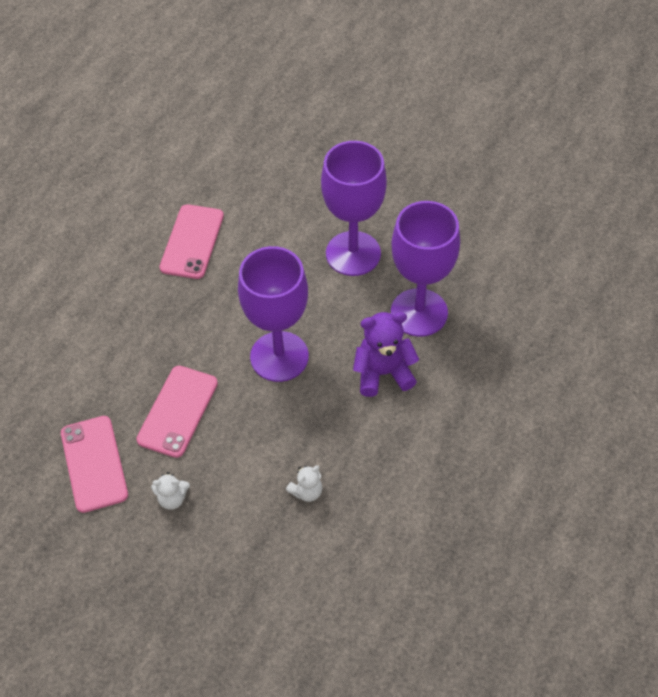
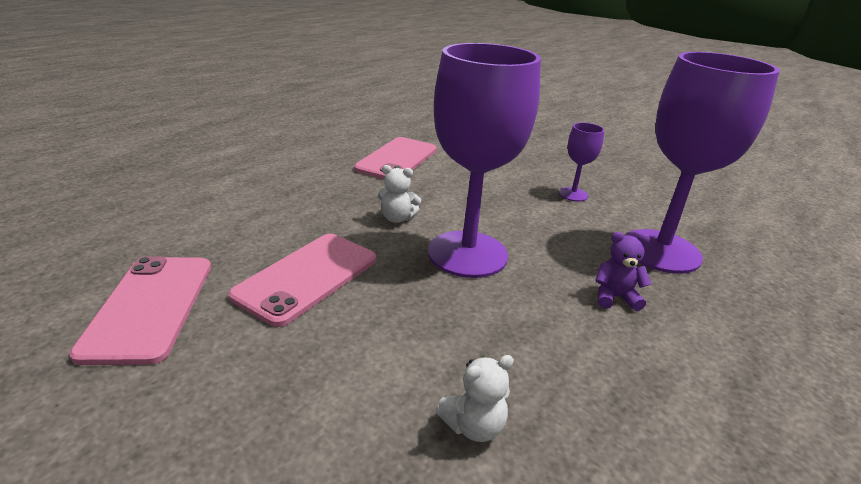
camera: 10 degrees right, 25 degrees down
(172, 498) = (233, 379): white teddy bear -> white teddy bear (397, 218)
(353, 253) = (573, 194): purple goblet -> purple goblet, size x0.45
(383, 373) = (615, 297): purple teddy bear -> purple teddy bear, size x0.54

